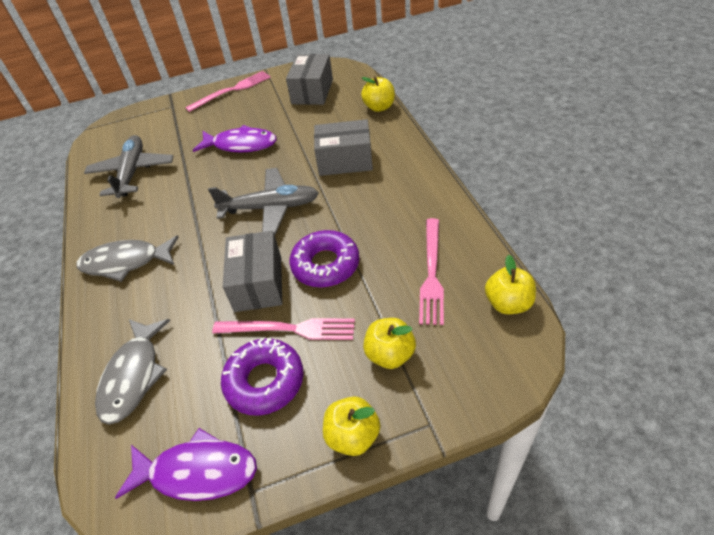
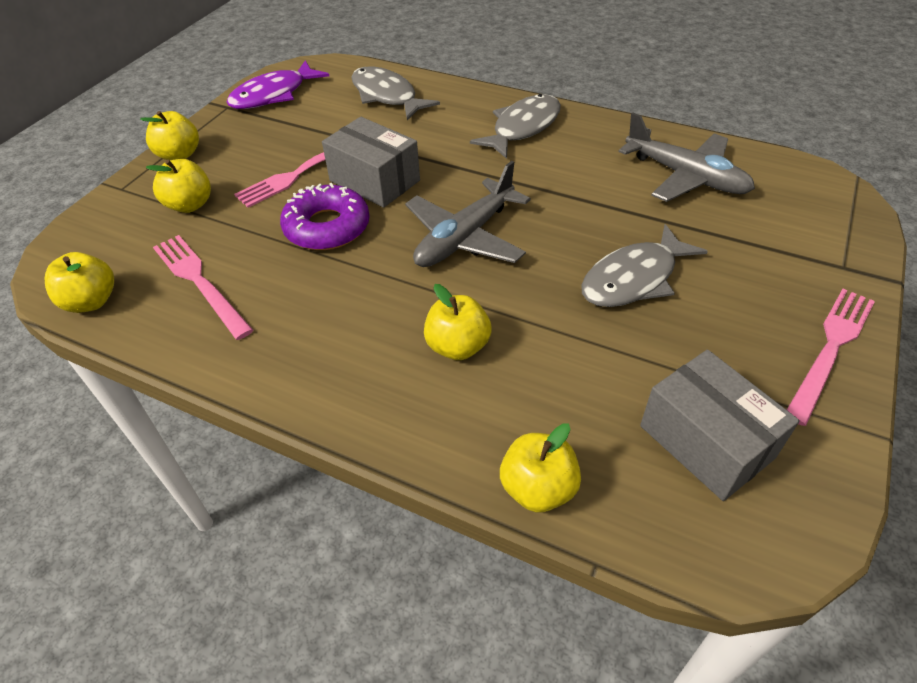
camera: 130 degrees right, 0 degrees up
(232, 90) = (830, 349): pink fork -> pink fork turned 150 degrees counterclockwise
(241, 145) = (634, 279): purple fish -> grey fish
(264, 381) = (282, 141): purple donut -> none
(345, 161) = (458, 346): grey box -> yellow apple

